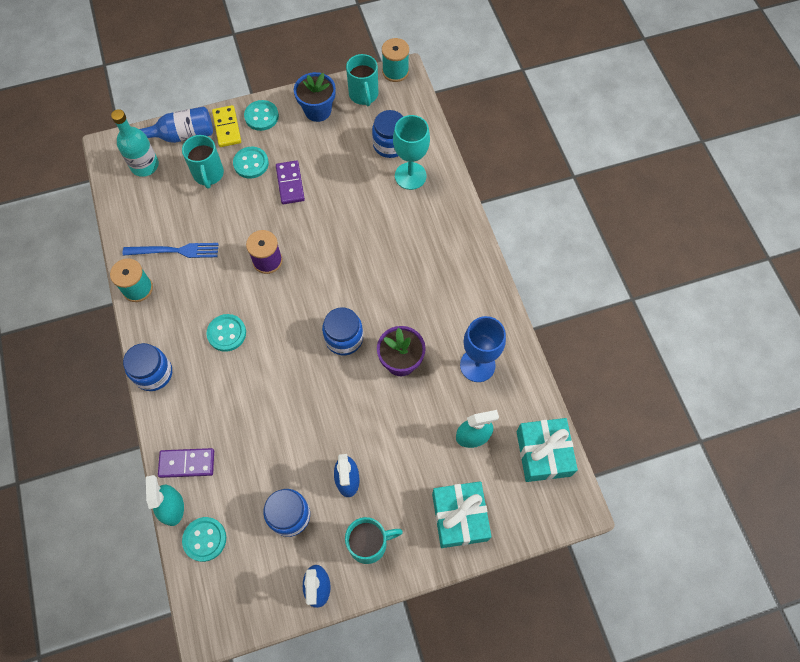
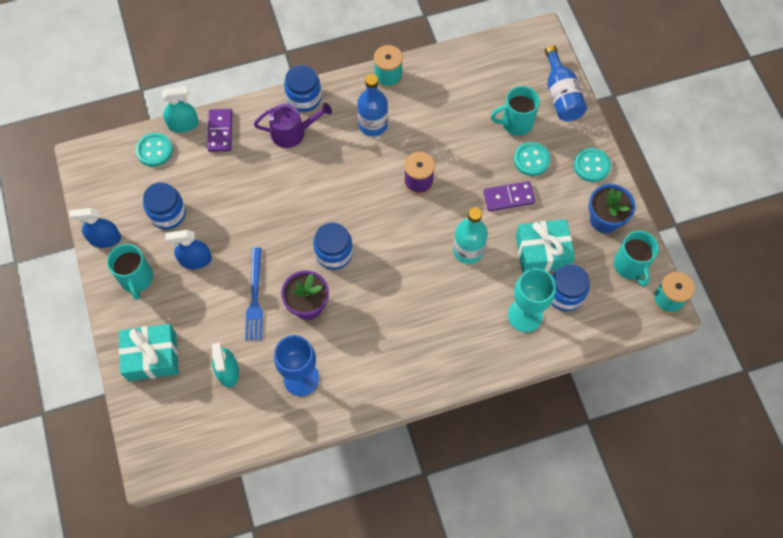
camera: 90 degrees right, 0 degrees up
(144, 165) = (523, 67): turquoise bottle -> turquoise bottle (468, 250)
(175, 251) = (428, 102): blue fork -> blue fork (255, 297)
(196, 303) = (373, 125): none -> blue bottle
(196, 384) = (292, 132): none -> purple watering can
(227, 128) = (574, 134): yellow domino -> none
(227, 333) = (341, 152): turquoise button -> none
(364, 95) = (630, 266): turquoise mug -> turquoise mug turned 90 degrees counterclockwise
(543, 453) = (206, 438): turquoise gift -> turquoise gift (542, 252)

